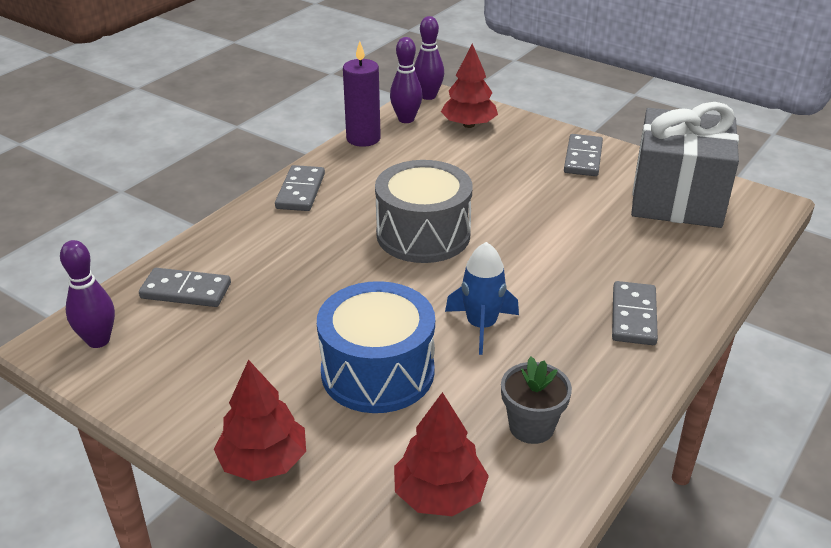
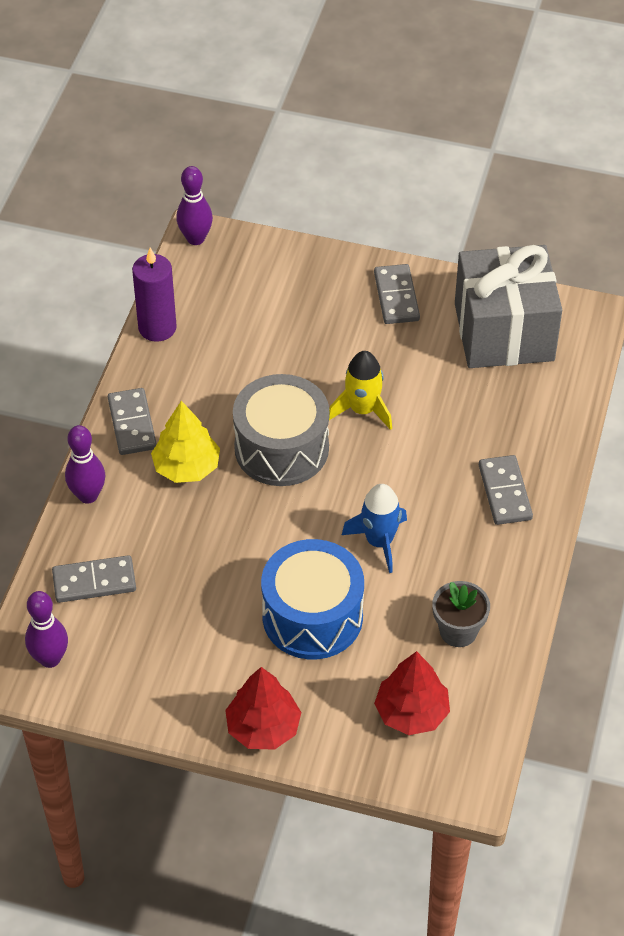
camera: 20 degrees left, 15 degrees up
(328, 229) = (186, 467): none -> yellow tree
(406, 119) = (189, 284): purple bowling pin -> purple bowling pin (88, 495)
(469, 125) = (260, 275): red tree -> none
(514, 224) = (362, 410): none -> yellow rocket

